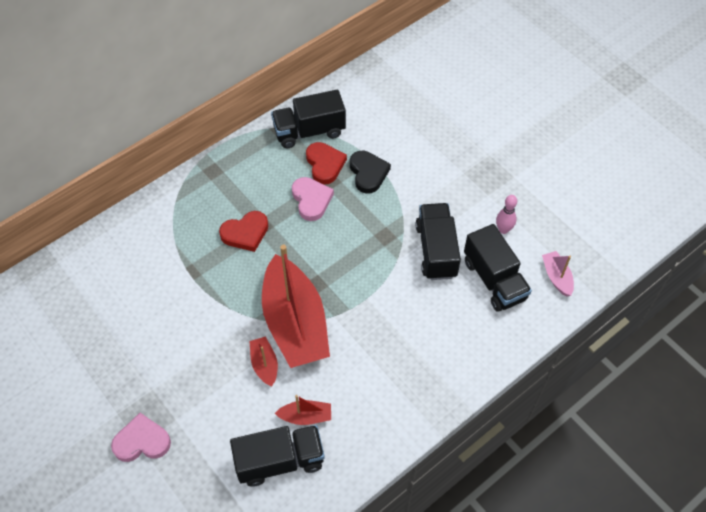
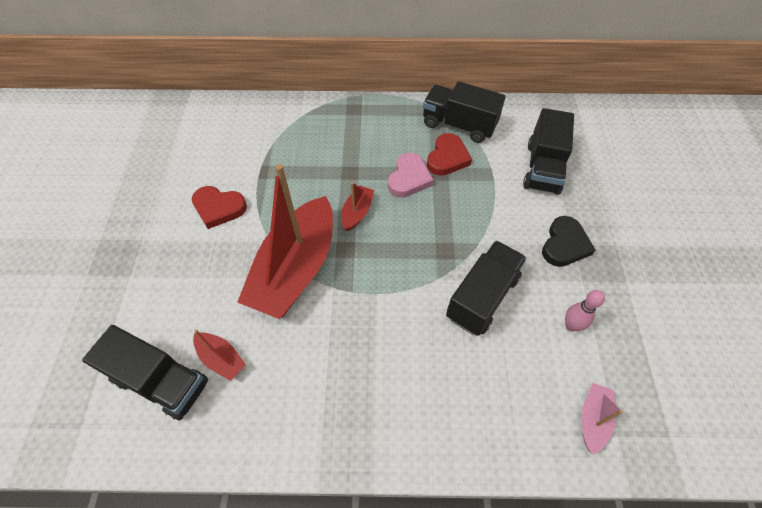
camera: 40 degrees right, 0 degrees up
(142, 441) = (90, 274): pink heart -> none
(245, 233) = (331, 169): red heart -> red heart (219, 208)
(264, 364) = (237, 285): red boat -> red boat (357, 212)
(368, 173) = (479, 188): black heart -> black heart (564, 244)
(494, 280) = (517, 369): black truck -> black truck (542, 168)

